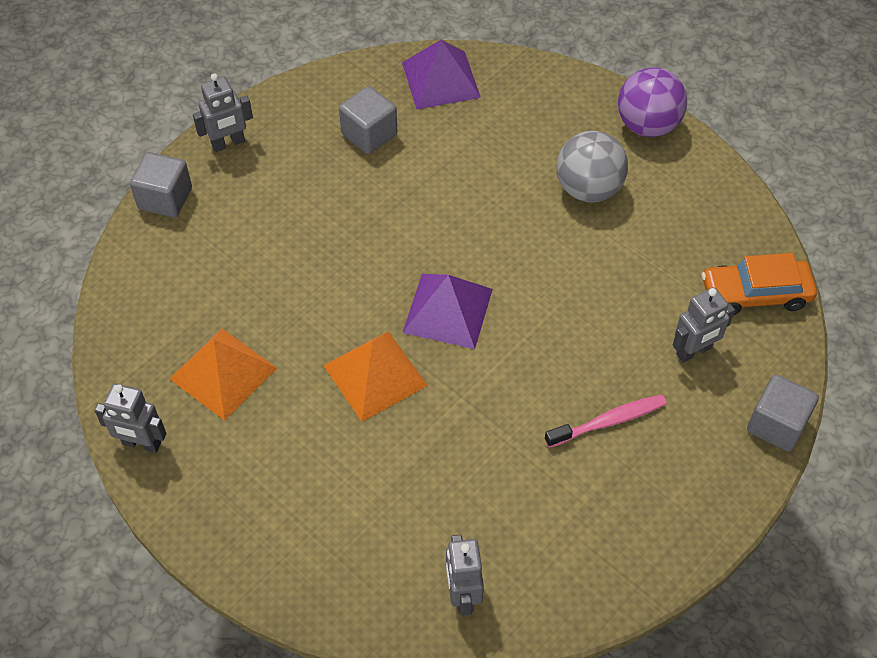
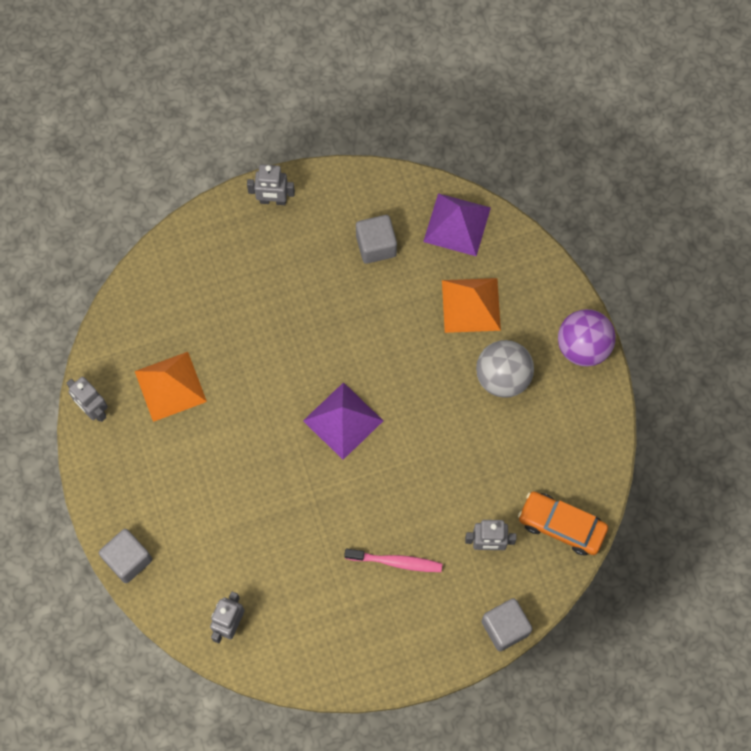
camera: 30 degrees right, 15 degrees up
(165, 198) = (205, 225): grey cube -> grey cube (128, 559)
(375, 375) = (266, 442): orange pyramid -> orange pyramid (471, 305)

